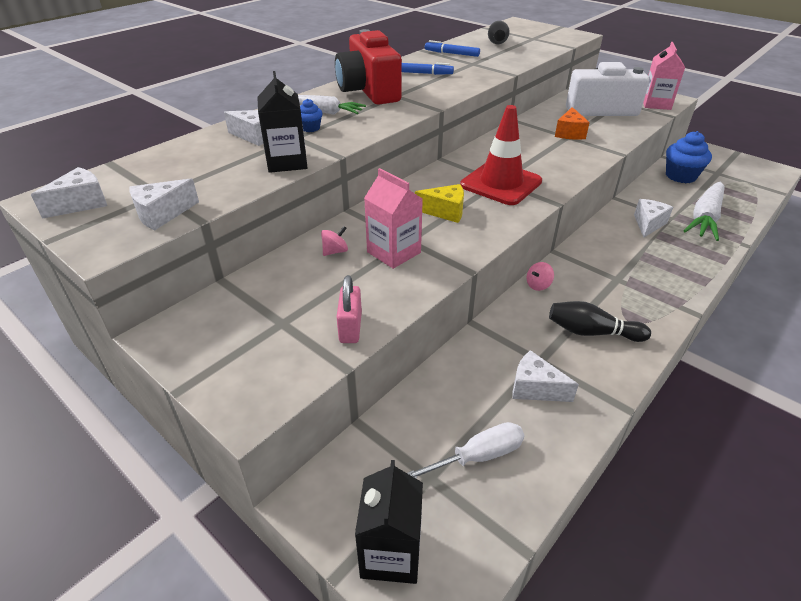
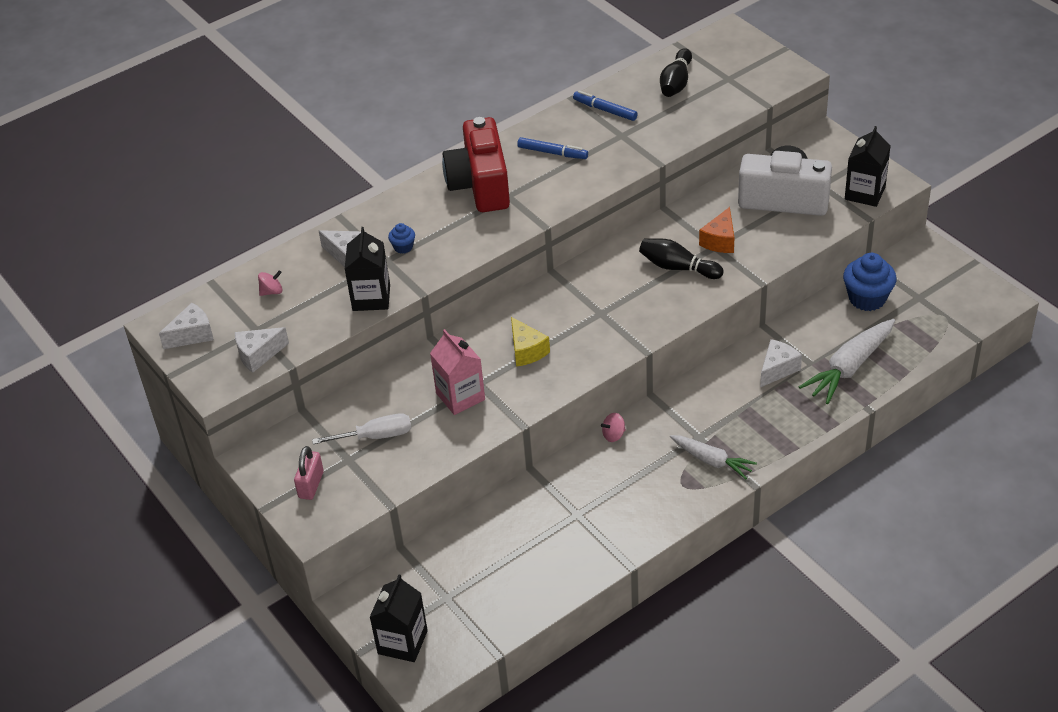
camera: 15 degrees right, 5 degrees up
(327, 112) = (425, 220): white carrot -> white carrot (712, 461)
(335, 251) = (407, 389): pink spinning top -> pink spinning top (272, 291)
(350, 327) = (402, 470): pink padlock -> pink padlock (311, 485)
(445, 212) = (526, 351): yellow cheese -> yellow cheese turned 45 degrees clockwise
(478, 456) = (489, 587): white screwdriver -> white screwdriver (375, 436)
(501, 183) = (600, 316): red traffic cone -> none
(535, 388) = (560, 538): white cheese -> none
(592, 332) = (639, 492): black bowling pin -> black bowling pin (677, 267)
(656, 104) = (865, 193): pink carton -> black carton

